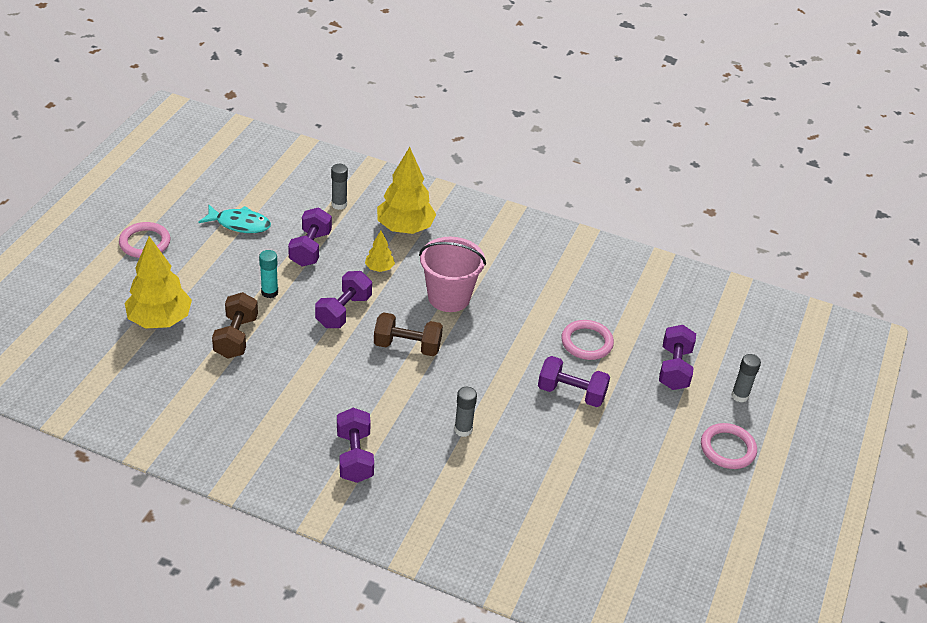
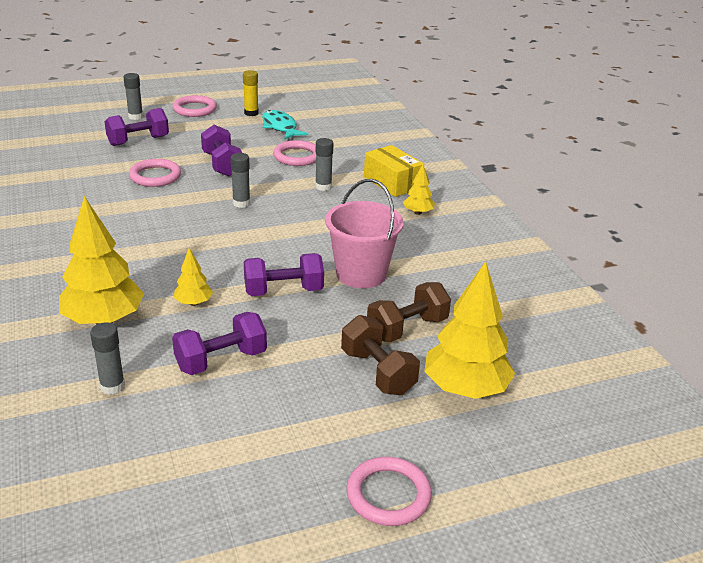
camera: 130 degrees left, 10 degrees down
(239, 224) = (248, 440): turquoise fish -> turquoise fish (280, 127)
(269, 292) = (323, 346): turquoise glue stick -> none
(354, 456) = (418, 212): purple dumbbell -> yellow tree
(407, 346) = (276, 242): brown dumbbell -> brown dumbbell (378, 372)
(421, 482) = (392, 182): none -> yellow box
(449, 297) = (184, 250): pink bucket -> pink bucket (361, 274)
(487, 363) = (241, 203): none -> grey glue stick
(540, 453) = (297, 156): none -> pink ring
(680, 486) = (251, 113): none -> yellow glue stick

